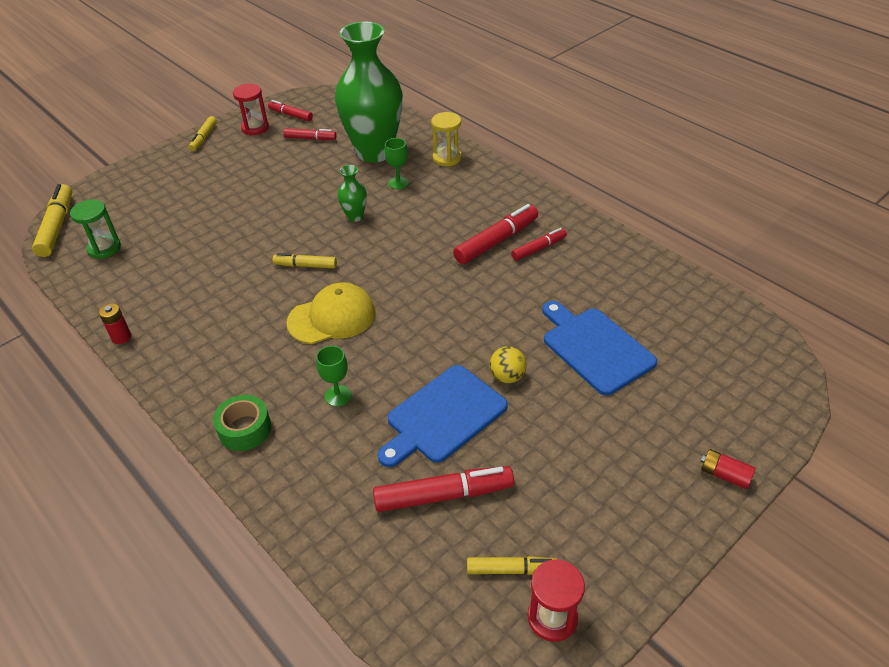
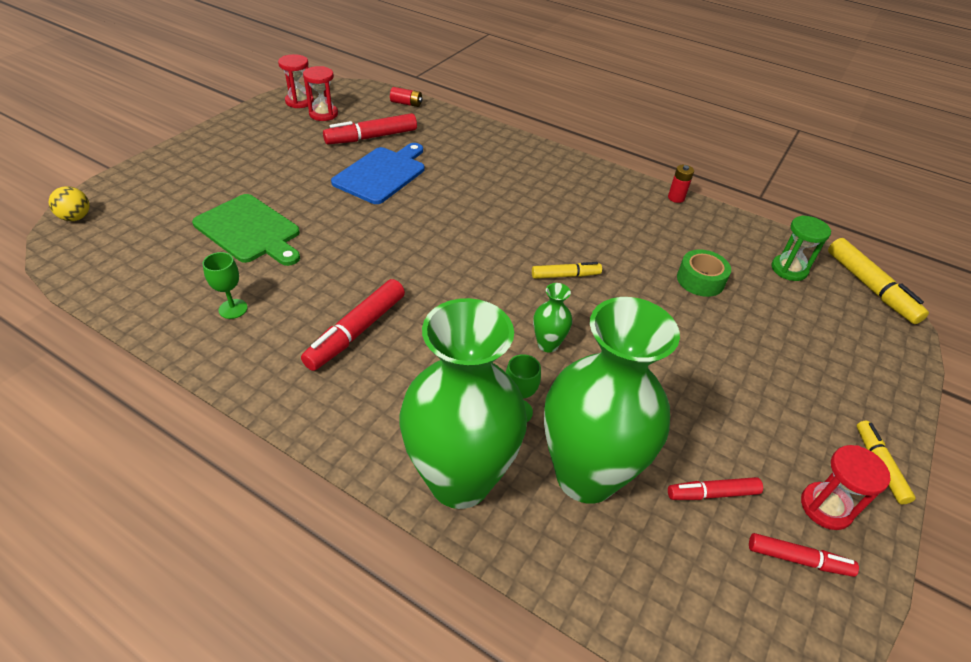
camera: 160 degrees right, 0 degrees up
(245, 429) = (526, 155): green tape -> green tape (700, 280)
(332, 317) = (507, 230): yellow cap -> none
(338, 396) = (469, 178): green goblet -> green goblet (233, 309)
(447, 158) = (460, 480): yellow hourglass -> green vase
(507, 376) = (333, 202): yellow ball -> yellow ball (76, 217)
(511, 569) = (323, 114): yellow marker -> red hourglass
(539, 248) = (302, 328): red marker -> none
(595, 347) = (249, 230): blue cutting board -> green cutting board
(724, 475) = (166, 161): red battery -> red battery (406, 103)

